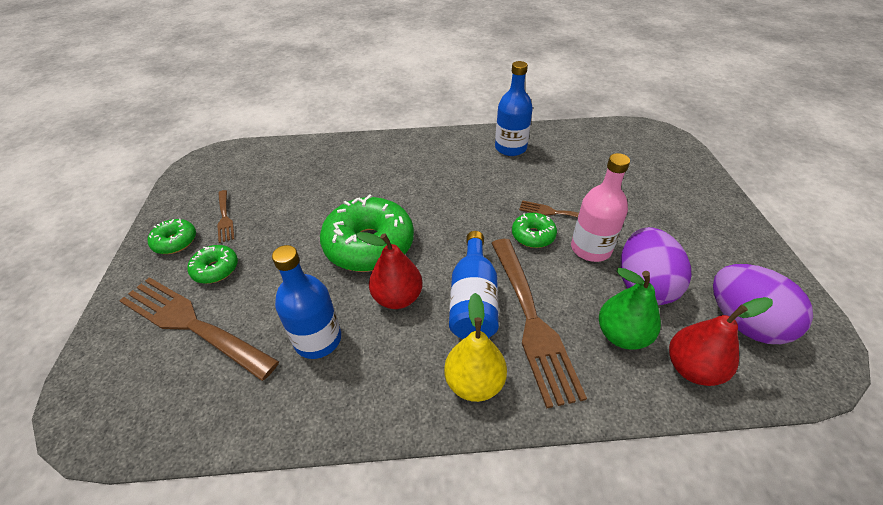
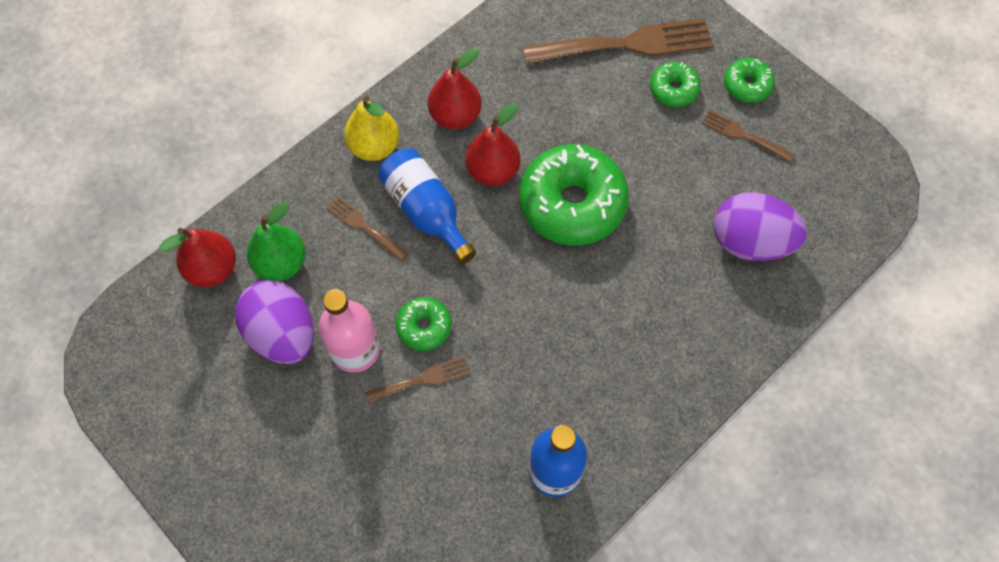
camera: 140 degrees right, 20 degrees up
(318, 339) = (518, 98): blue bottle -> none
(381, 361) = (455, 116): none -> red pear
(532, 321) = (363, 226): brown fork -> brown fork, size x0.48
(743, 322) = (178, 350): purple egg -> purple egg (750, 242)

